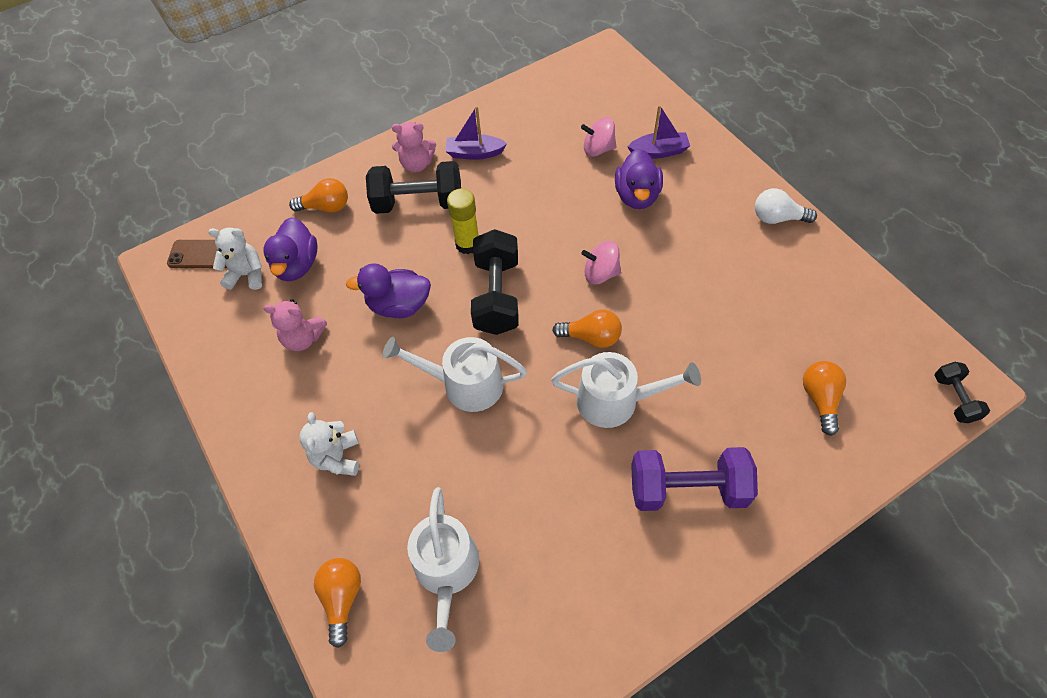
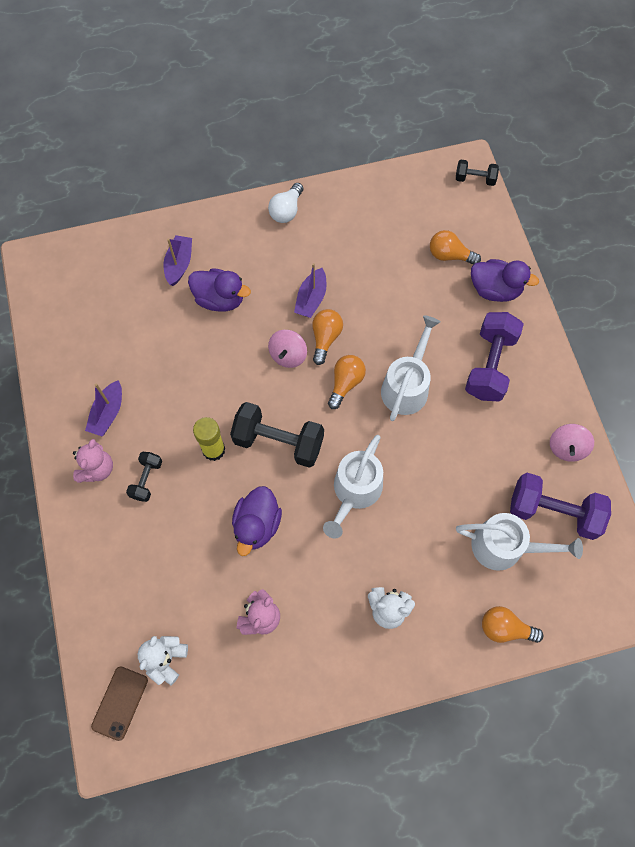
camera: 75 degrees left, 10 degrees up
(297, 265) = (174, 608): purple duck -> purple duck (495, 290)
(326, 207) = (113, 567): orange light bulb -> orange light bulb (325, 338)
(418, 203) = (146, 480): black dumbbell -> black dumbbell, size x0.53
(513, 624) = (553, 511): none -> purple dumbbell
(598, 149) = (153, 309): pink spinning top -> pink spinning top (566, 448)
(679, 274) = (311, 299): none -> purple boat

